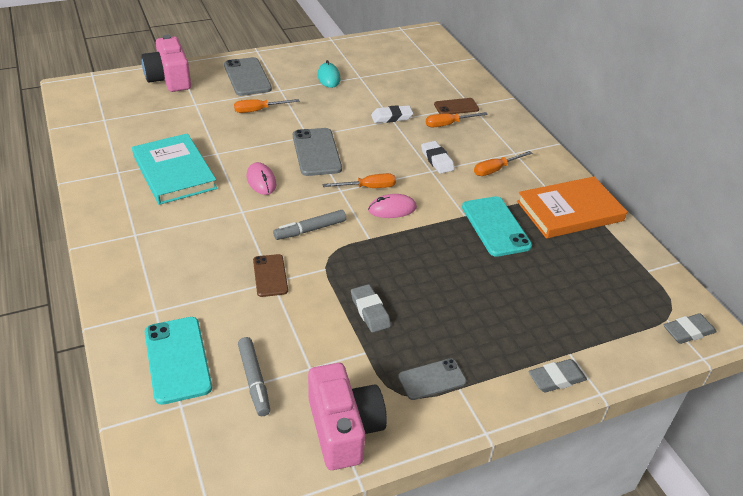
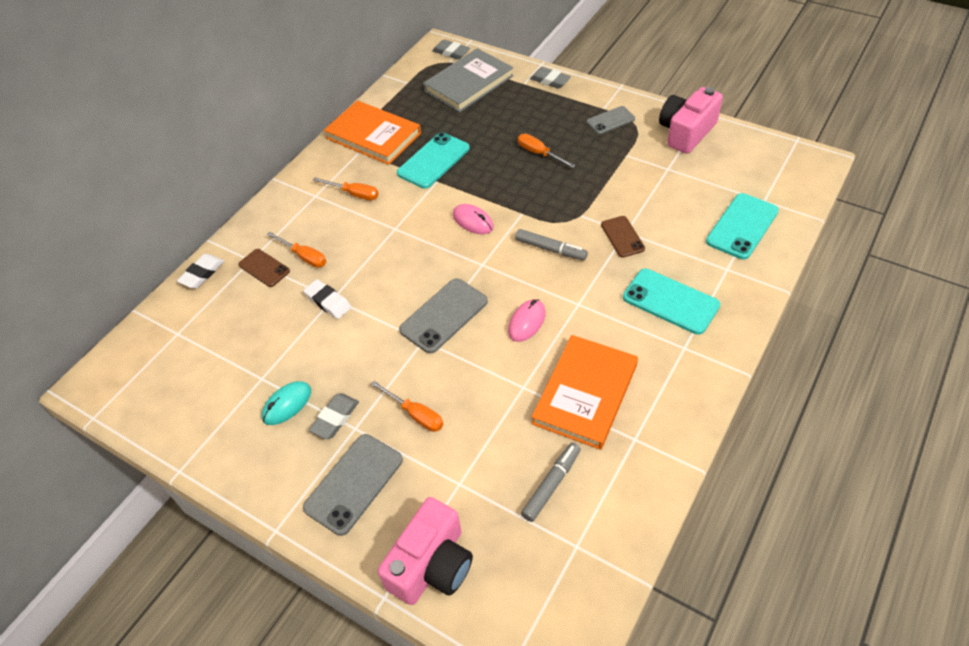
camera: 120 degrees left, 10 degrees up
(174, 172) = (585, 394): turquoise book -> orange book
(176, 256) = (670, 301): none -> turquoise phone
(254, 380) = (707, 184): grey marker -> grey marker (551, 485)
(270, 275) = (622, 237): brown phone -> brown phone turned 60 degrees counterclockwise
(368, 187) = (460, 250): orange screwdriver -> orange screwdriver (539, 153)
(370, 311) = (591, 171): grey eraser -> grey eraser (335, 418)
(432, 379) = (610, 120): grey phone -> grey phone turned 60 degrees counterclockwise
(437, 160) = (374, 233): white eraser -> white eraser (202, 274)
(607, 311) = (468, 83): none -> grey book

